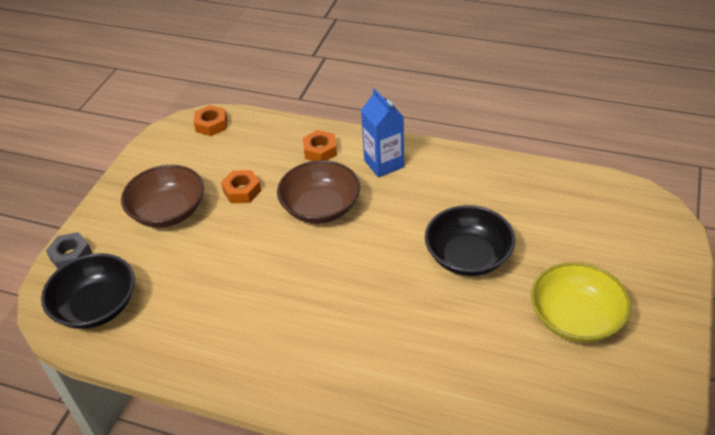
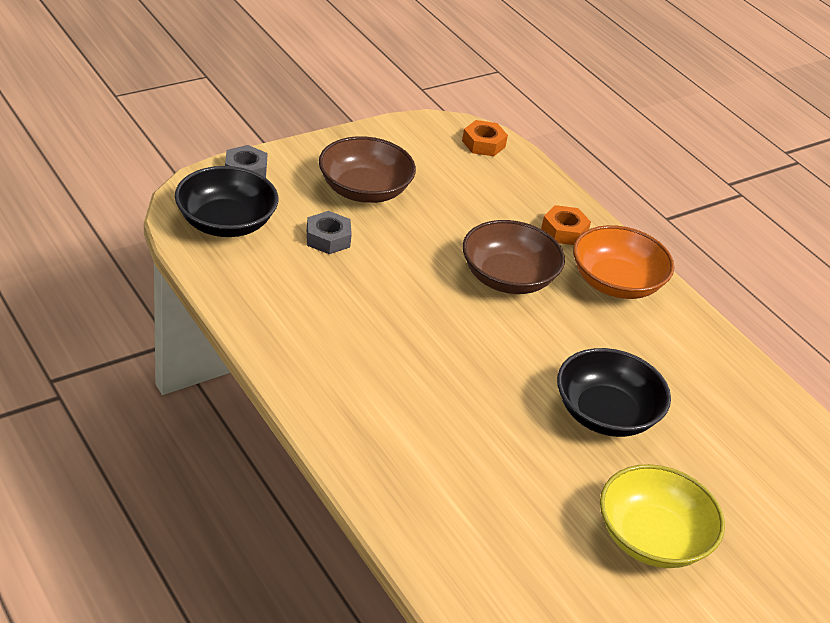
camera: 30 degrees right, 5 degrees down
(180, 265) = (328, 238): none -> grey nut
(242, 191) = (449, 216): orange nut -> none
(384, 164) = (616, 282): blue carton -> orange bowl

